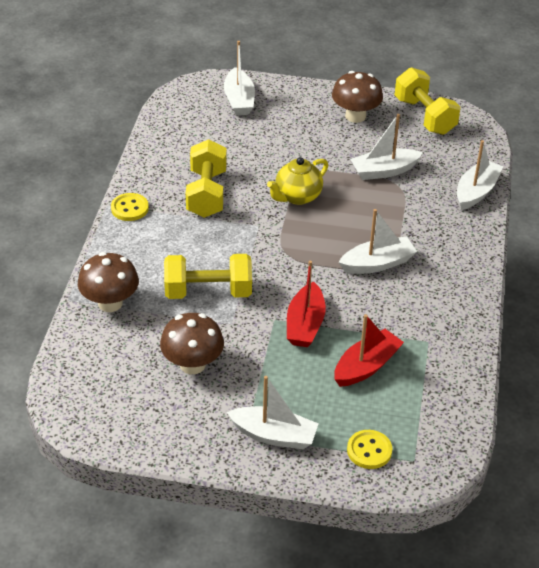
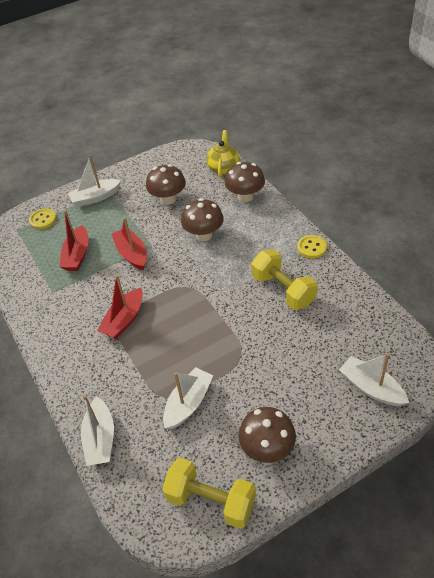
camera: 145 degrees right, 5 degrees up
(208, 292) = (204, 235): yellow dumbbell -> brown mushroom
(297, 196) = (225, 331): yellow teapot -> yellow teapot (223, 168)
(377, 264) = (124, 320): white boat -> red boat

